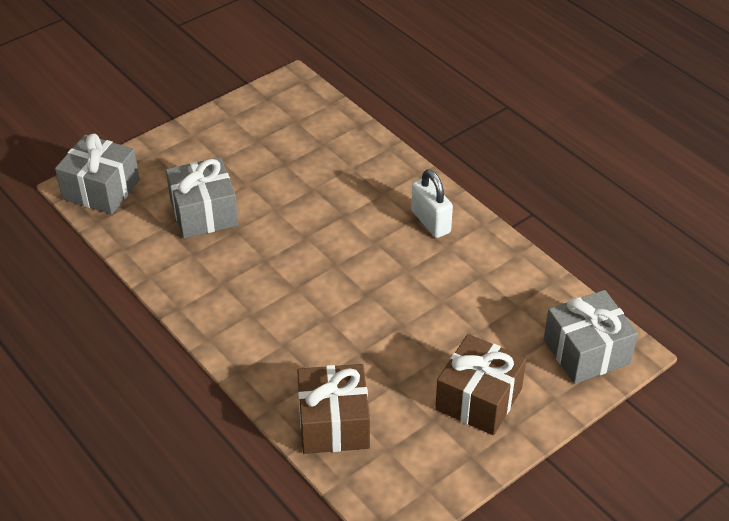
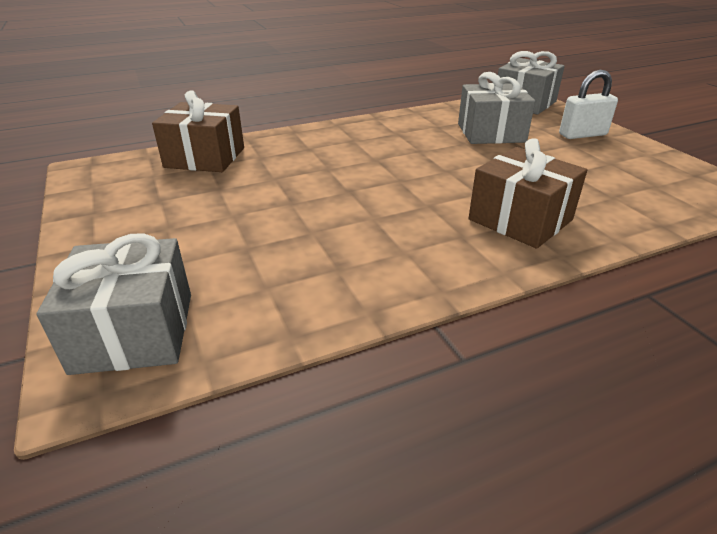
camera: 105 degrees right, 10 degrees down
(430, 222) = (455, 247): white padlock -> white padlock (582, 135)
(478, 399) = (153, 229): brown gift -> brown gift (520, 219)

